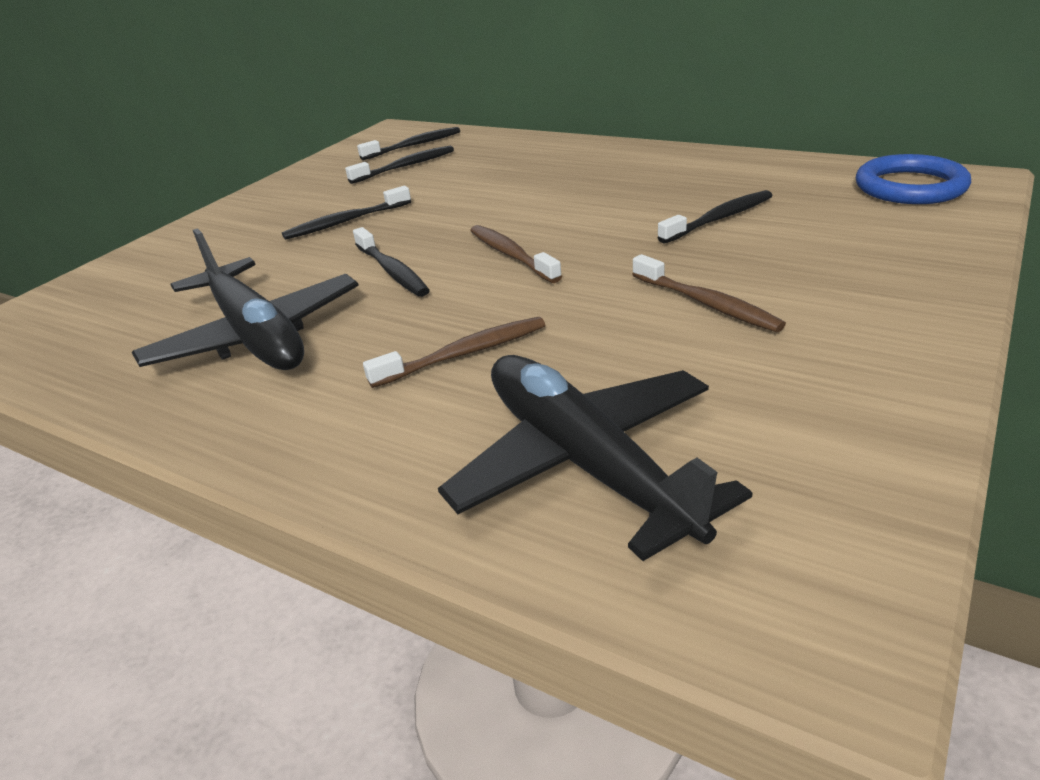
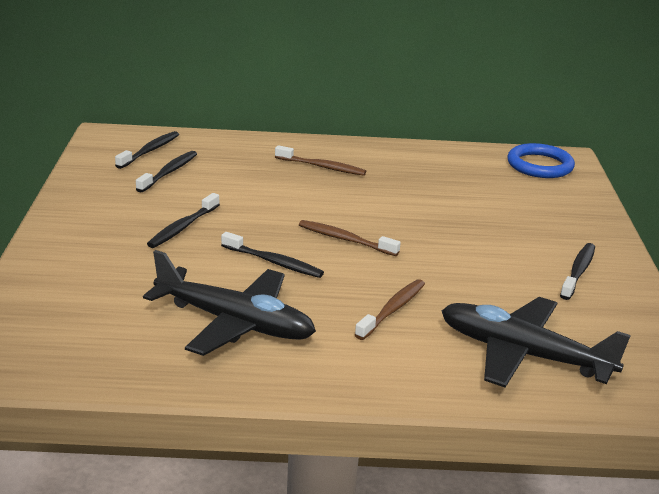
camera: 35 degrees left, 5 degrees down
(706, 303) = (497, 257): brown toothbrush -> brown toothbrush (321, 167)
(718, 219) = (451, 198): black toothbrush -> black toothbrush (578, 272)

